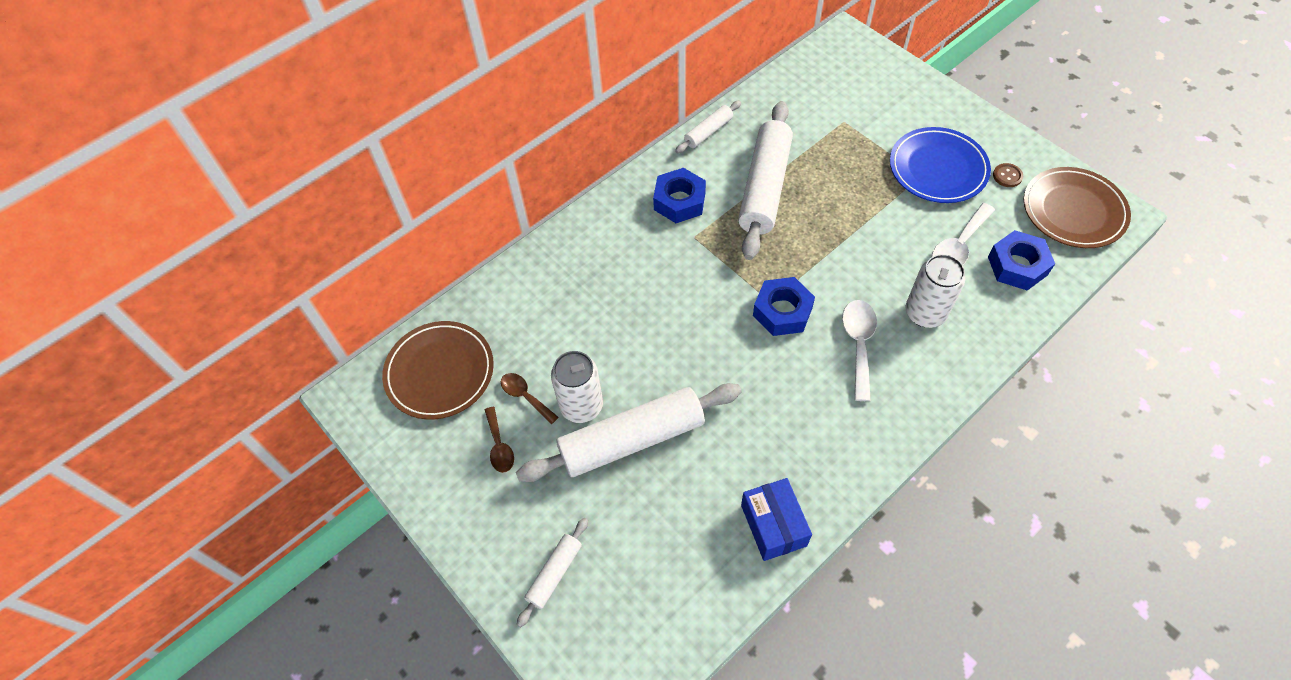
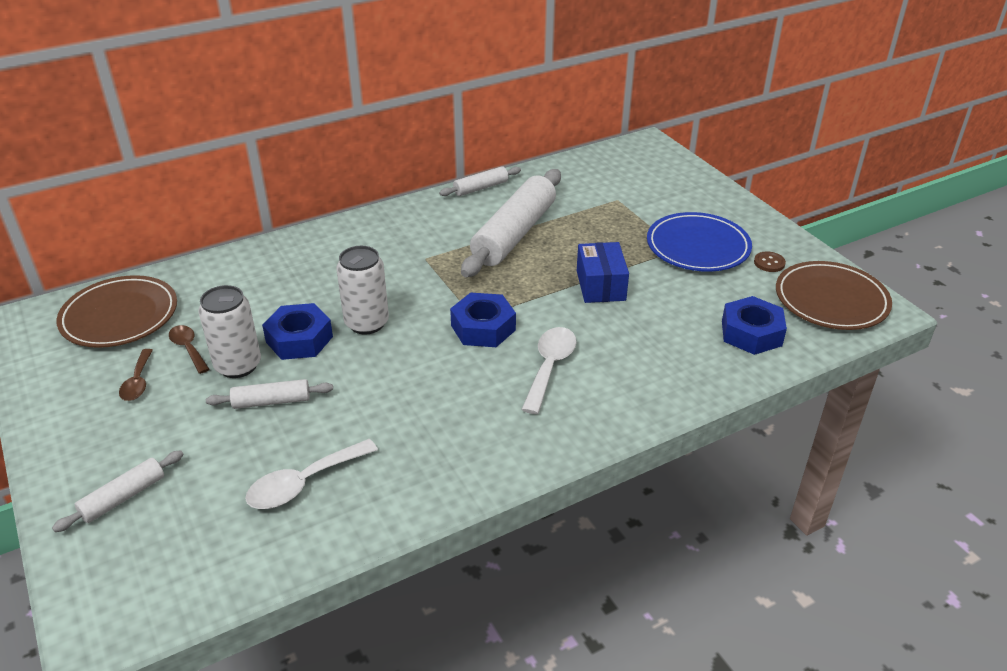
camera: 10 degrees right, 20 degrees down
(632, 440) = (271, 401): white rolling pin -> white rolling pin, size x0.48
(679, 201) = (425, 231): blue nut -> blue nut (299, 339)
(773, 525) = (378, 502): blue box -> blue box (600, 285)
(925, 313) = (633, 354): white can -> white can (367, 323)
(958, 246) = (693, 308): white spoon -> white spoon (303, 483)

